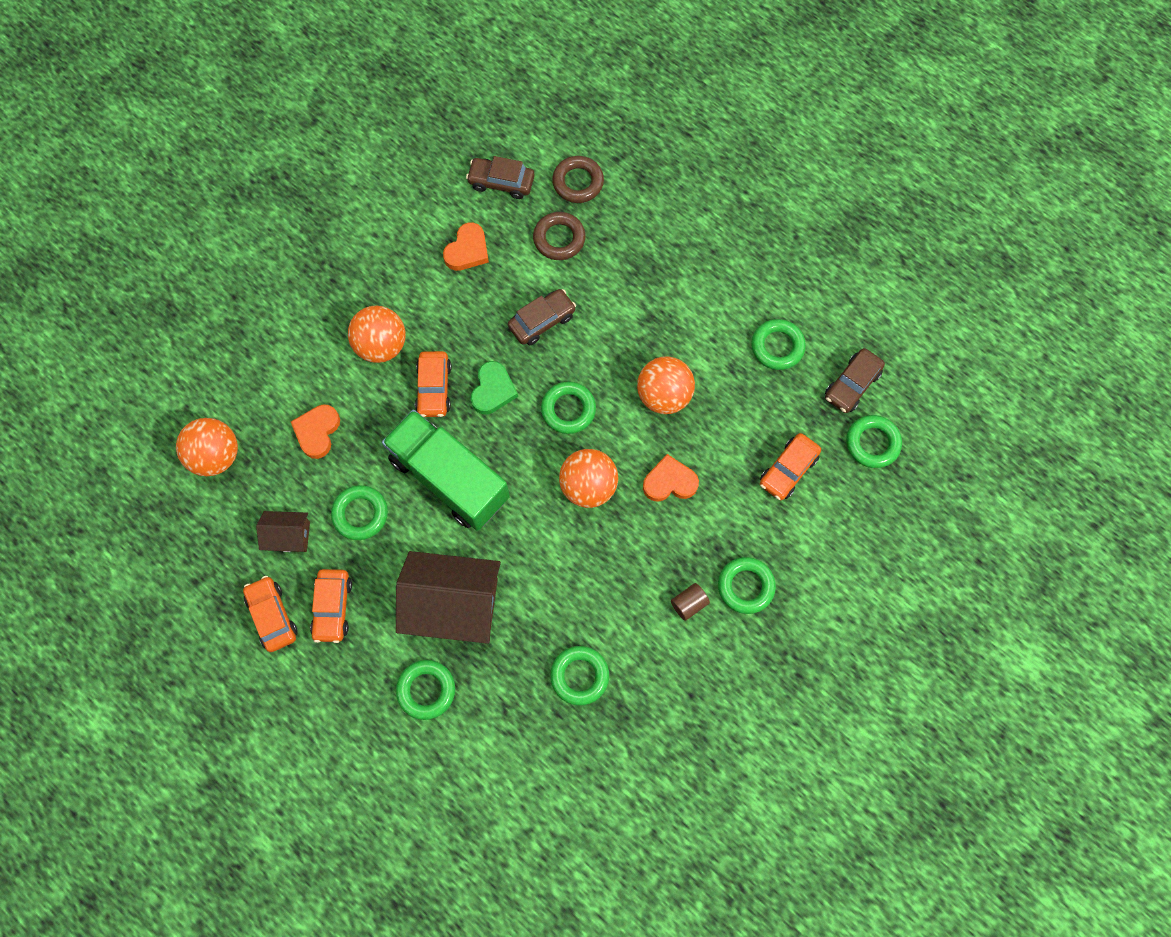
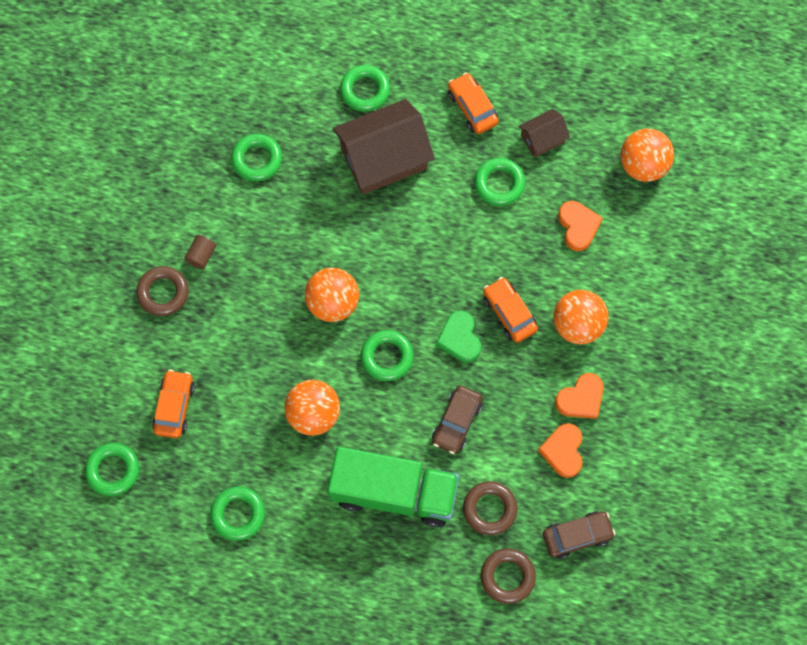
camera: 150 degrees right, 0 degrees up
(272, 616) = (512, 79): orange car -> none
(449, 478) = (448, 248): green truck -> green truck (394, 492)
(669, 482) = (268, 342): orange heart -> orange heart (581, 398)
(745, 586) = (163, 293): green ring -> brown ring
(852, 385) = (155, 515): brown car -> none

